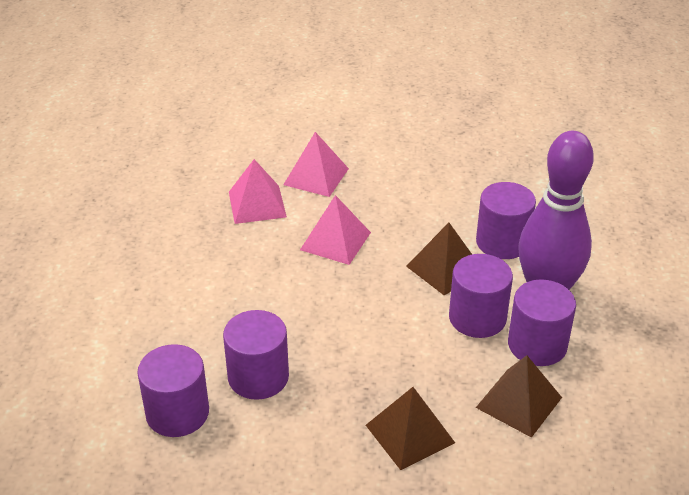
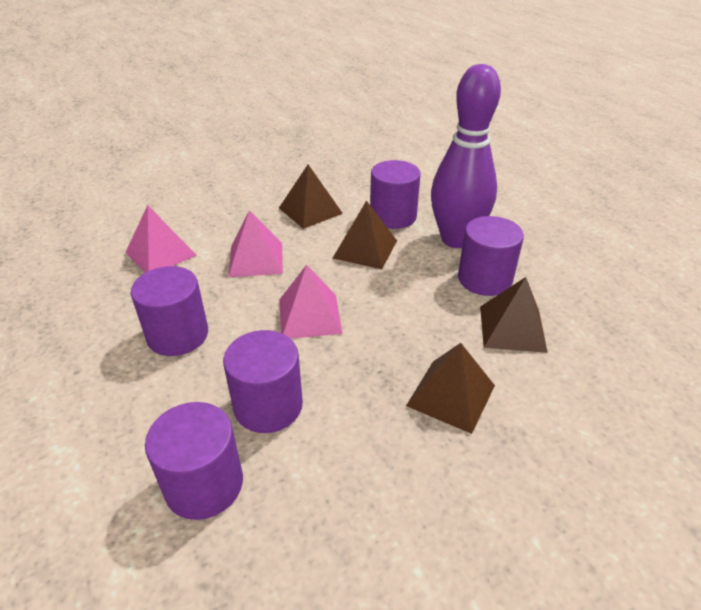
camera: 30 degrees left, 0 degrees up
(316, 176) = (201, 216): pink pyramid -> pink pyramid (309, 316)
(423, 205) = (310, 210): none -> brown pyramid
(477, 318) = (422, 276): purple cylinder -> purple cylinder (178, 335)

